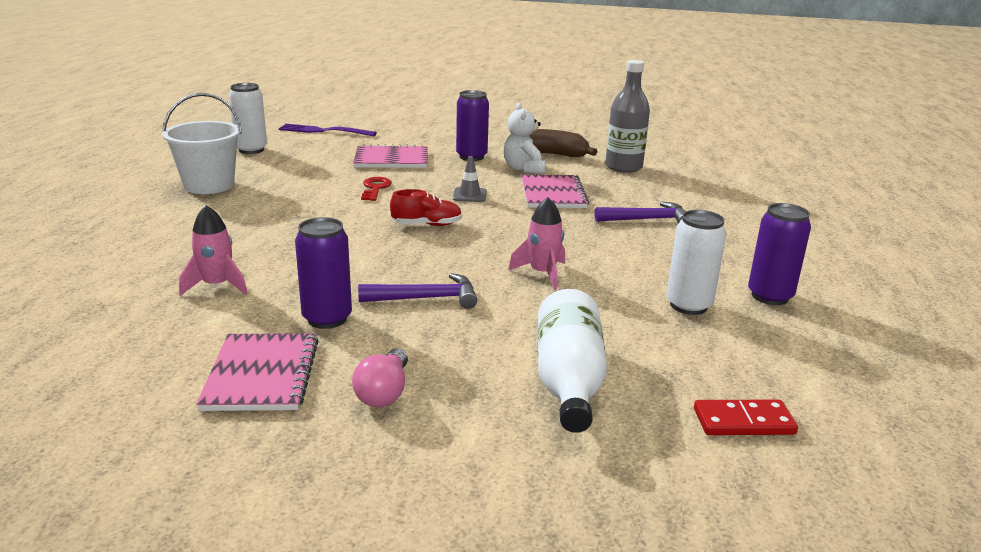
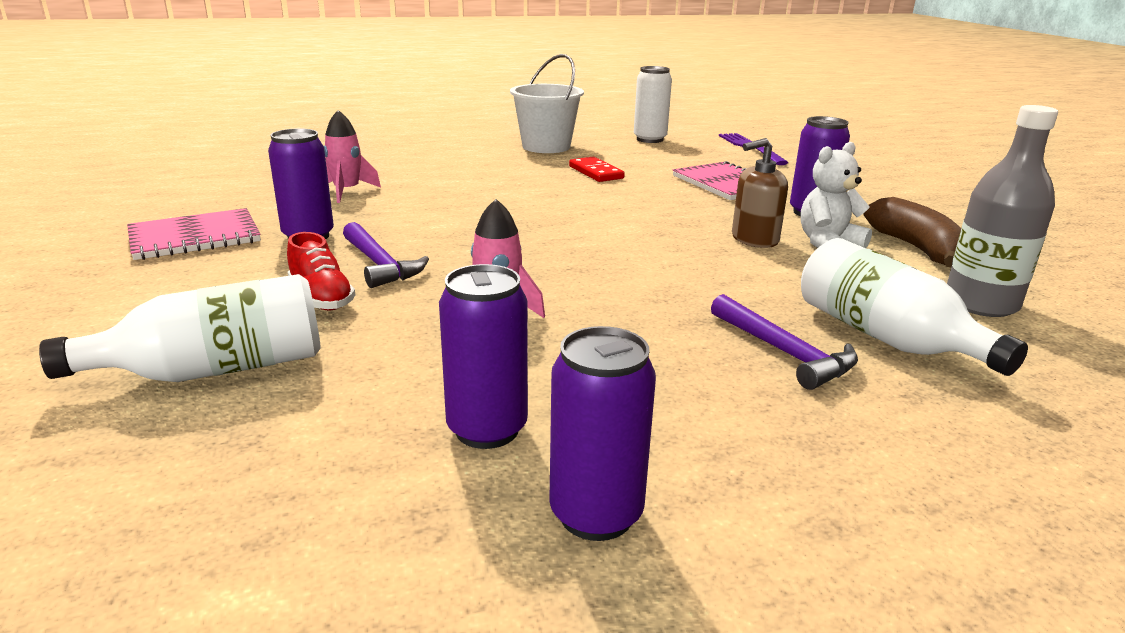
camera: 65 degrees right, 0 degrees up
(375, 188) = (632, 194): red key -> none
(384, 392) = (171, 285): pink light bulb -> none
(427, 225) = (567, 231): red shoe -> red shoe (321, 298)
(469, 195) = (684, 233): grey traffic cone -> none
(498, 182) = (754, 239): none -> brown soap dispenser
(553, 194) = (771, 274): pink notebook -> none
(645, 195) = (886, 338): none -> white bottle
(688, 305) = (487, 429): white can -> purple can
(743, 422) = (119, 523): red domino -> red domino (595, 172)

